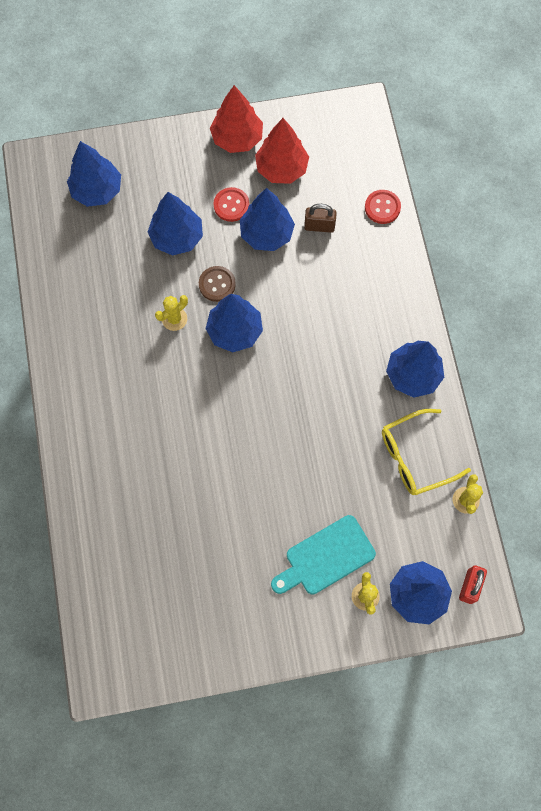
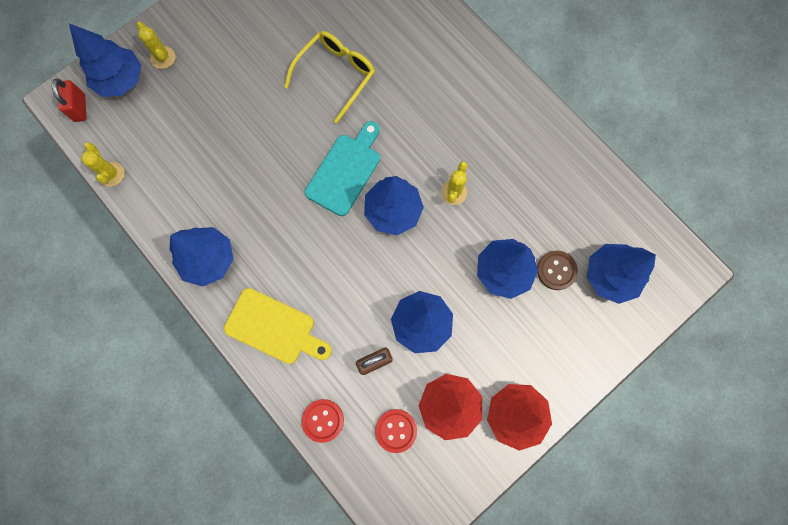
camera: 150 degrees right, 5 degrees up
(217, 284) = (436, 246): brown button -> brown button (556, 270)
(231, 205) = (473, 335): red button -> red button (396, 430)
(326, 557) = (209, 69): turquoise cutting board -> turquoise cutting board (345, 171)
(385, 292) = (274, 328): none -> yellow cutting board
(415, 457) = (172, 187): yellow glasses -> yellow glasses (336, 75)

